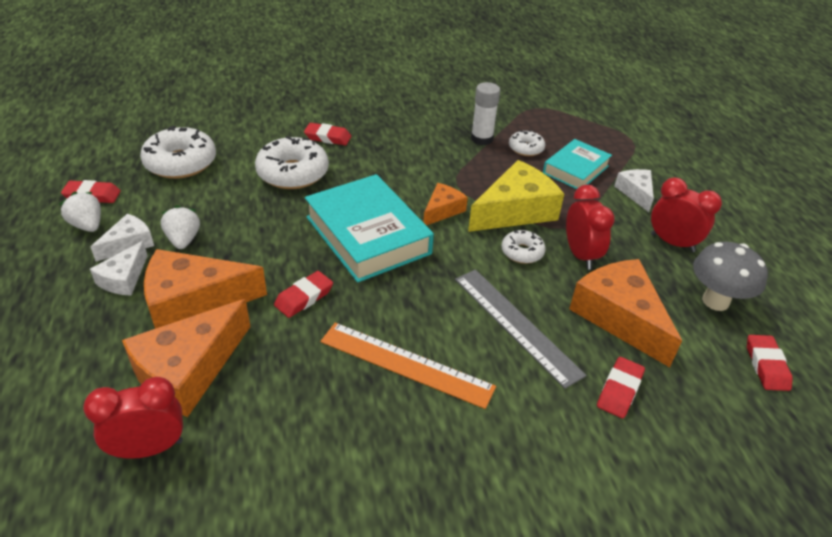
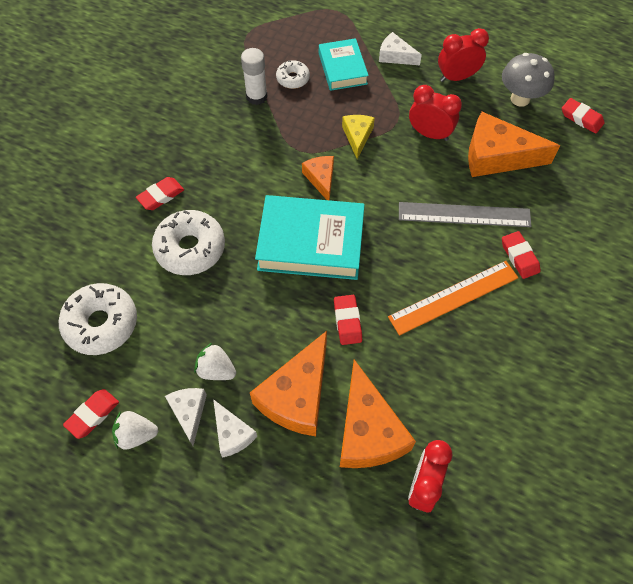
camera: 50 degrees left, 20 degrees up
(515, 211) = (357, 136): yellow cheese -> yellow cheese, size x0.54
(522, 252) = (402, 163): white donut -> none
(619, 390) = (550, 201): red eraser -> red eraser (519, 257)

